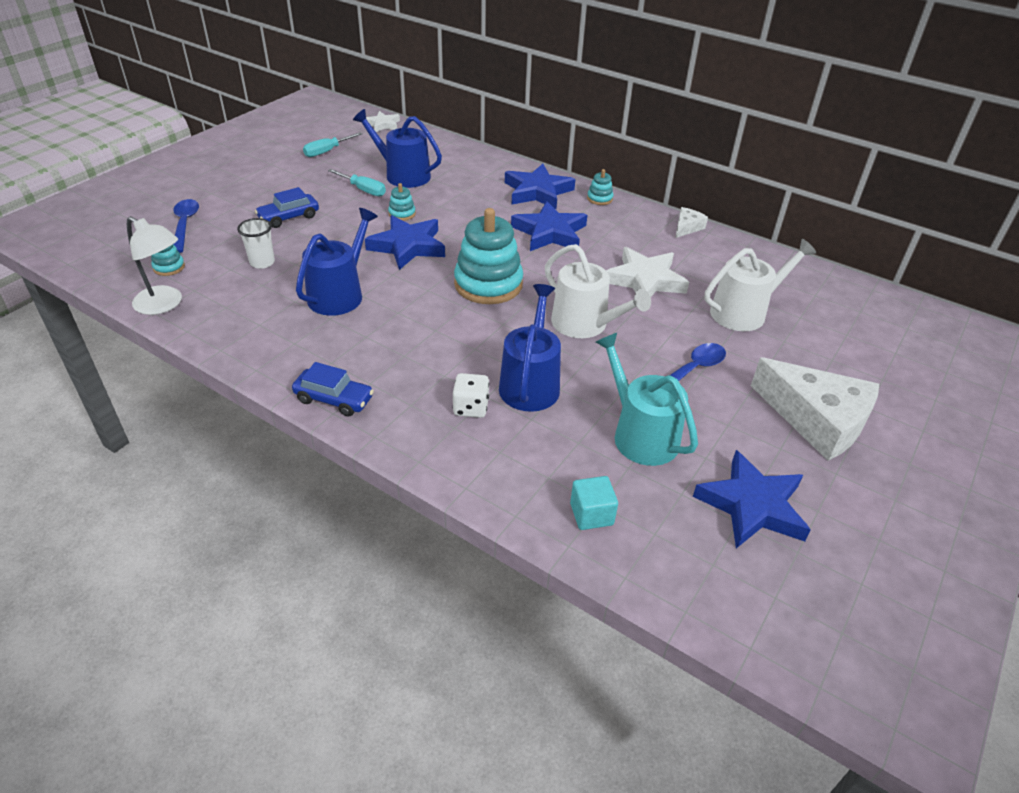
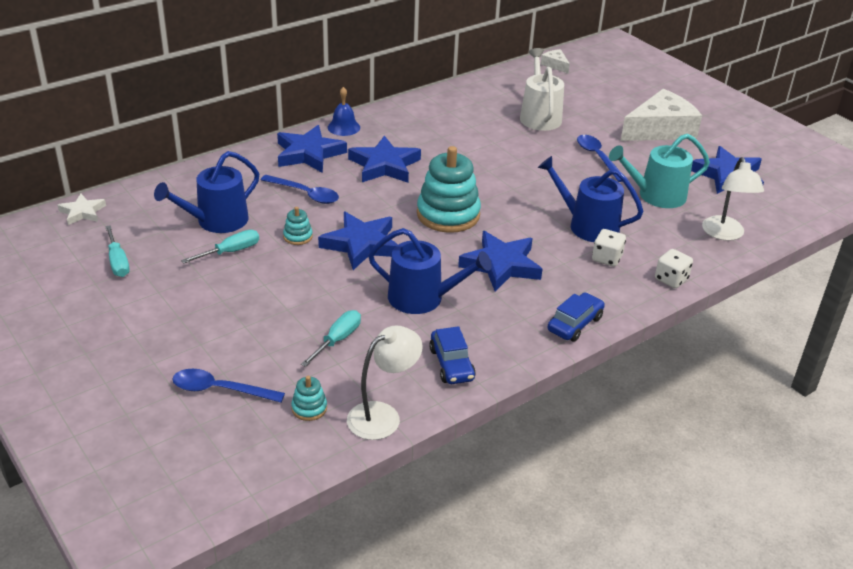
camera: 70 degrees left, 5 degrees down
(262, 262) = (338, 339): white cup -> turquoise screwdriver
(289, 217) = (255, 310): blue car -> blue car (452, 364)
(339, 294) = (422, 298): blue watering can -> blue watering can turned 150 degrees clockwise
(417, 332) = (501, 265): none -> blue star
(455, 469) = (671, 279): none -> white dice
(470, 203) = (305, 194): none -> blue spoon
(585, 324) = (525, 184): white watering can -> none
(591, 514) = (725, 234): turquoise cube -> white lamp
(599, 199) = (343, 127): turquoise stacking toy -> blue bell
(645, 280) = (480, 142): white star -> none
(687, 227) = (416, 103): white cheese -> white cheese (555, 65)

